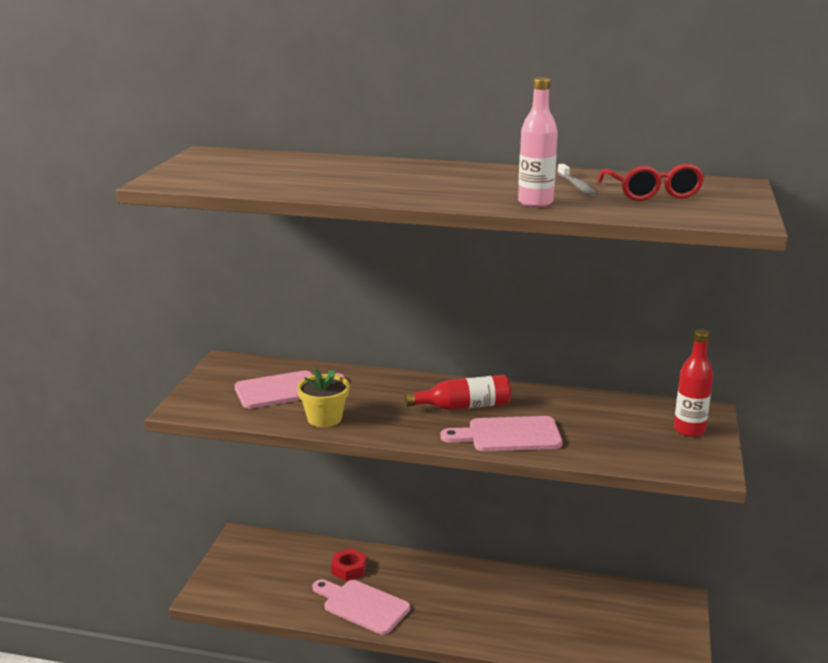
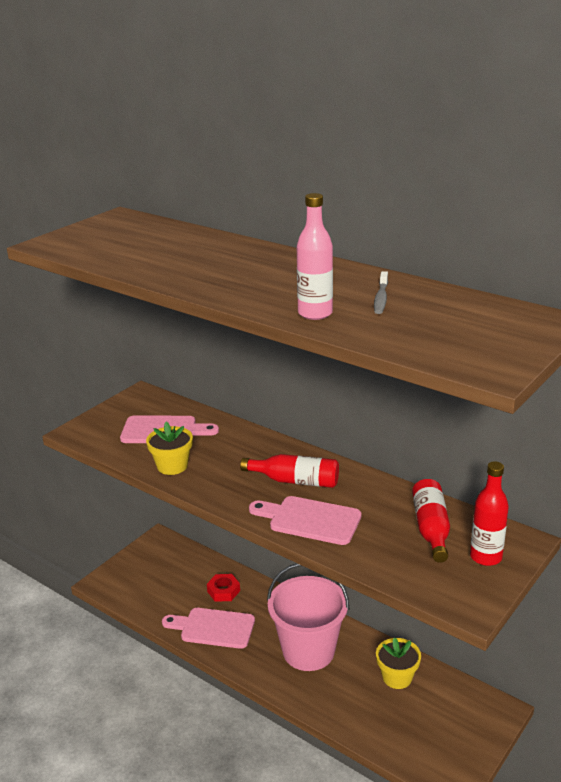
camera: 25 degrees right, 5 degrees up
(362, 606) = (213, 628): pink cutting board -> pink cutting board turned 45 degrees counterclockwise
(475, 600) = (308, 651): none -> pink bucket
(574, 599) = (397, 677): none -> yellow flower pot
(623, 419) = (431, 529): none -> red bottle
(652, 193) = (443, 319): red glasses -> none

